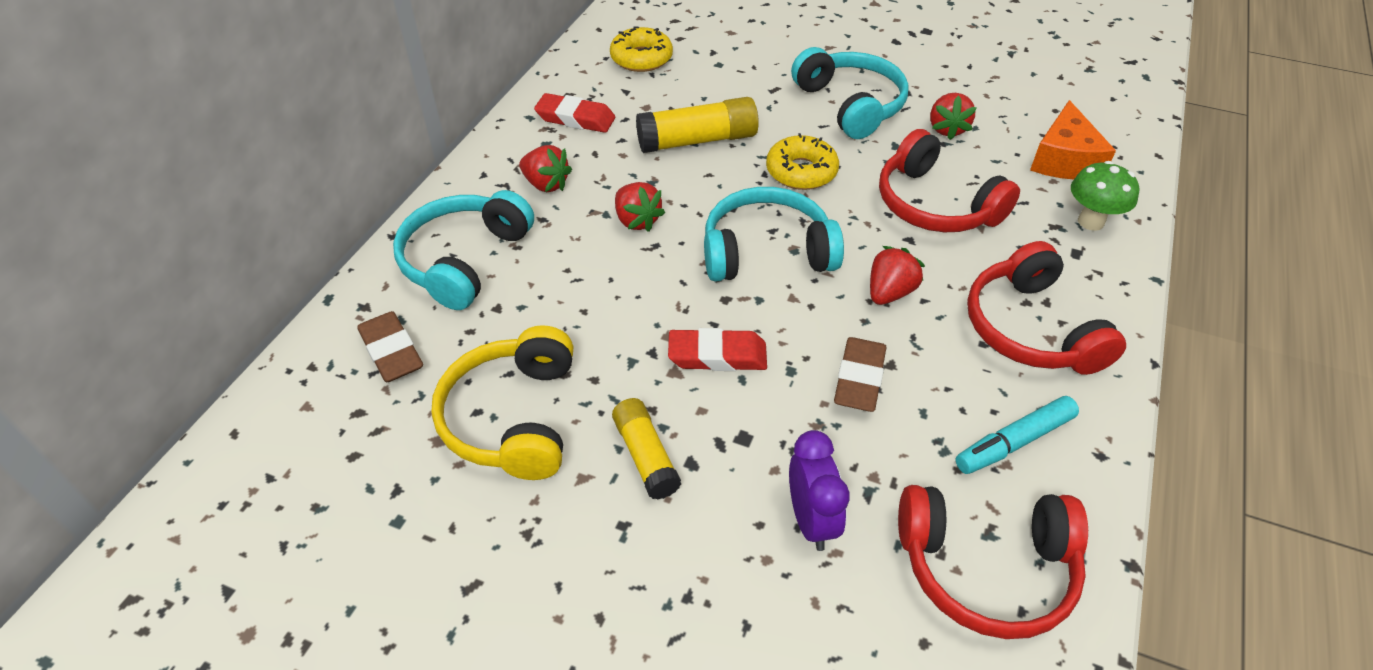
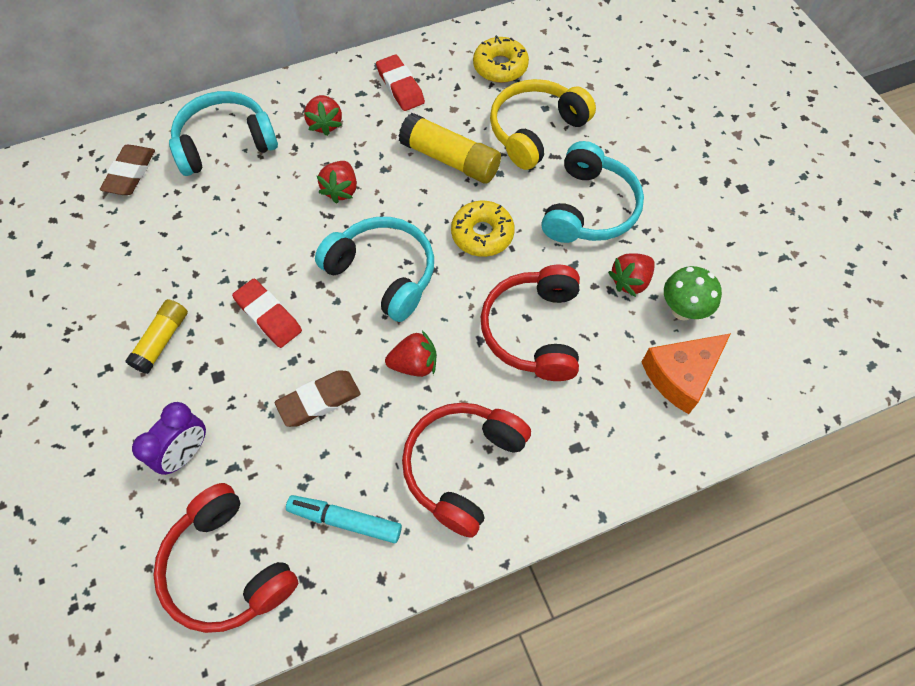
camera: 45 degrees right, 15 degrees up
(513, 418) = (135, 262): yellow headphones -> yellow headphones (535, 131)
(1090, 221) = (623, 436): green mushroom -> green mushroom (682, 310)

